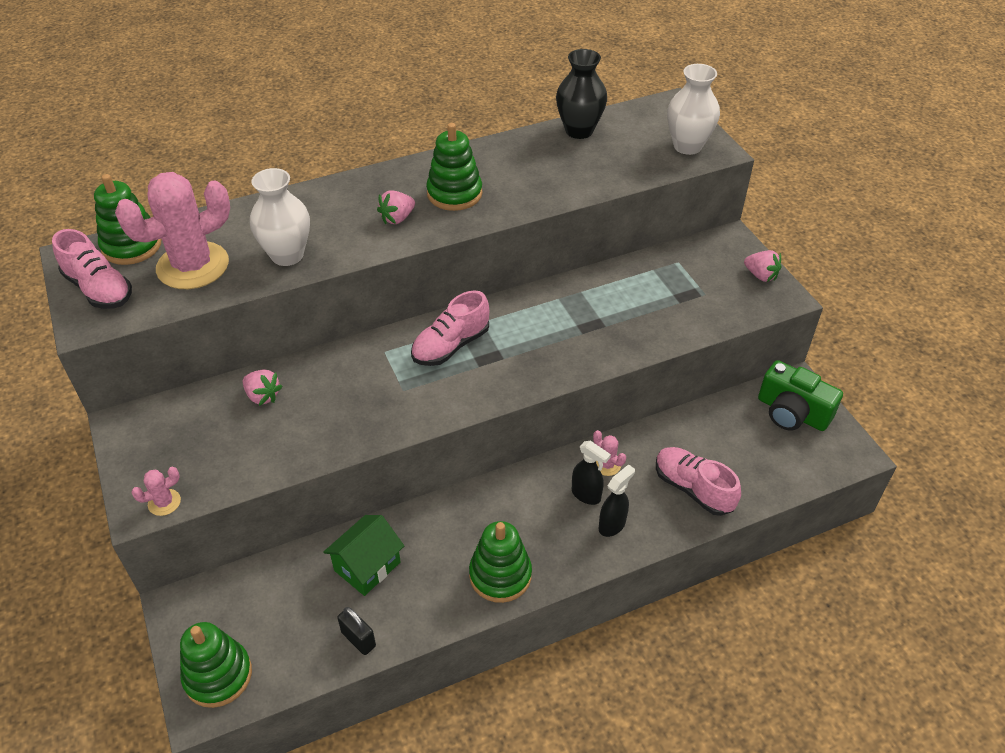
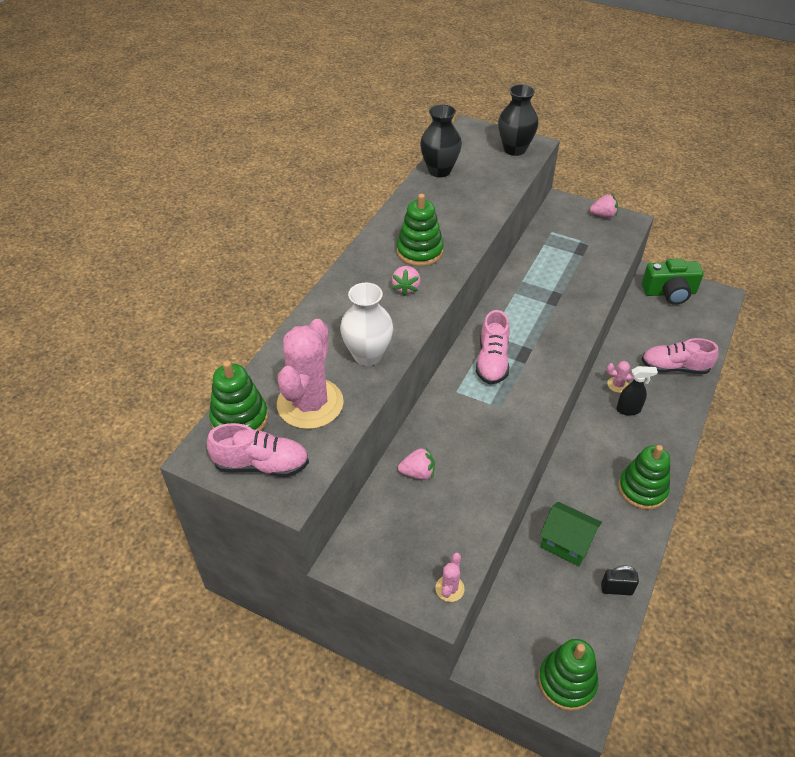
camera: 40 degrees left, 0 degrees up
(367, 566) = (566, 543): green house -> green house turned 60 degrees counterclockwise
(612, 525) = (661, 417): black spray bottle -> none
(687, 146) = (514, 149): white vase -> black vase

